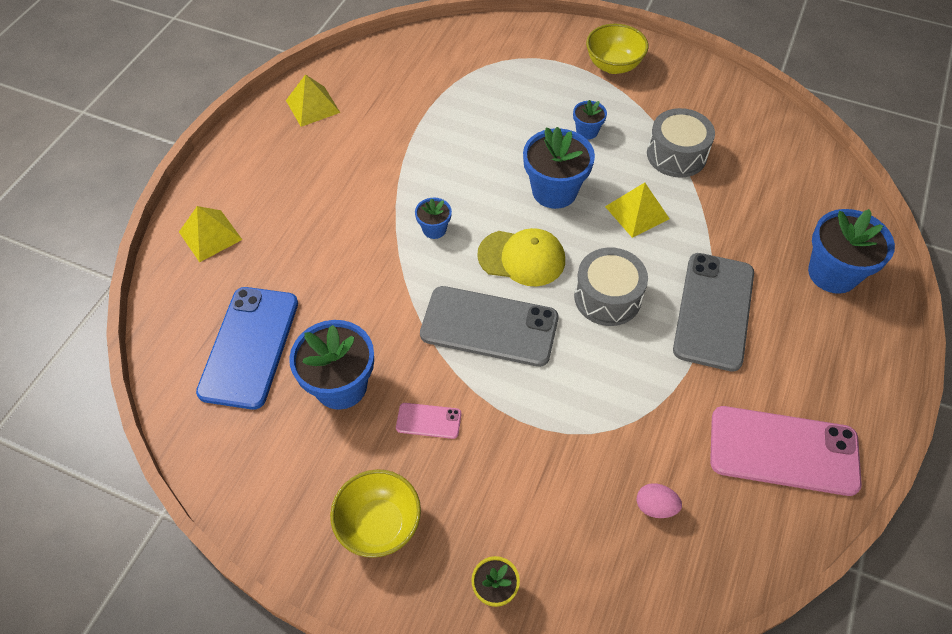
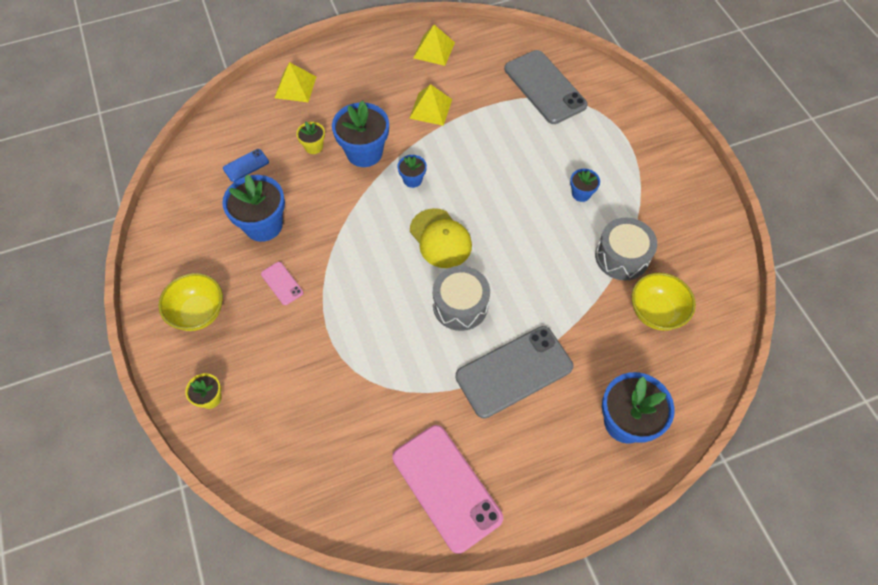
camera: 45 degrees right, 5 degrees up
(250, 347) = (246, 165): blue phone -> blue phone, size x0.45
(301, 274) = (314, 146): none -> yellow flower pot
(489, 326) = (373, 262): grey phone -> grey phone (544, 87)
(554, 191) = (511, 215): blue flower pot -> blue flower pot (364, 152)
(613, 65) = (657, 163): yellow bowl -> yellow bowl (655, 312)
(637, 212) = (545, 271): yellow pyramid -> yellow pyramid (430, 108)
(655, 507) = (336, 441): pink egg -> none

